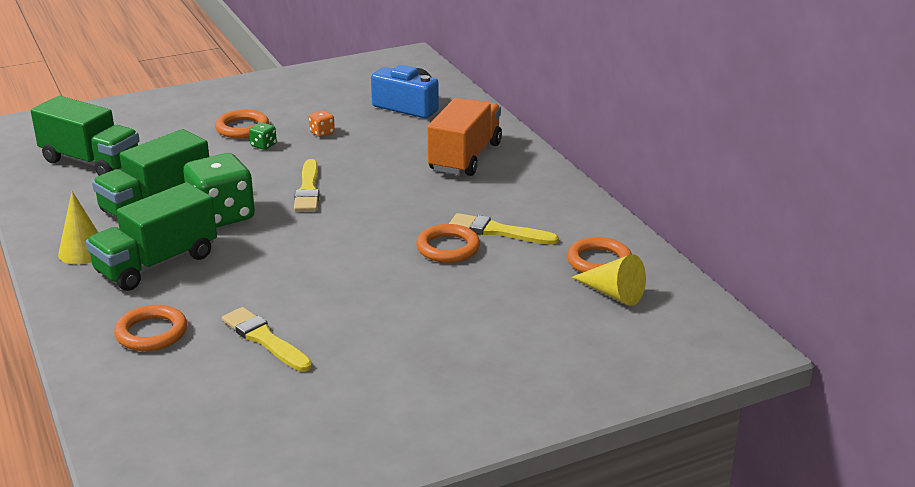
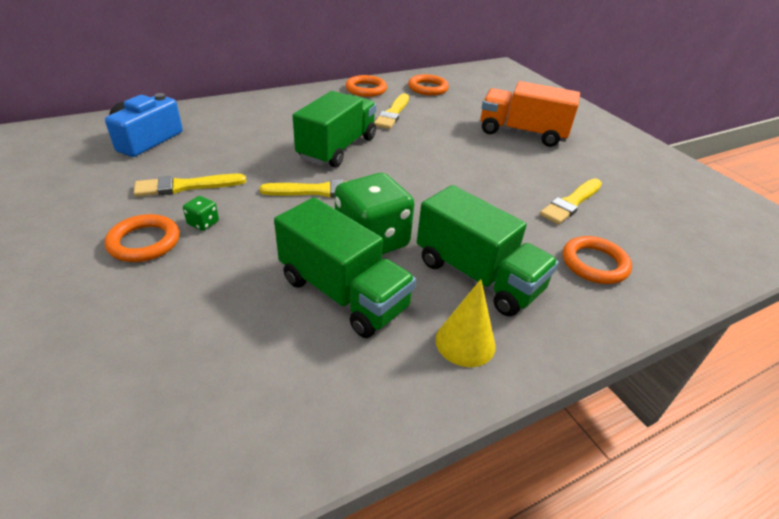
camera: 95 degrees left, 10 degrees up
(91, 162) = (200, 386): green truck -> green truck (337, 148)
(322, 132) = (186, 186): orange dice -> yellow brush
(448, 248) = (419, 131): orange ring -> orange ring (366, 89)
(465, 157) = (269, 119): orange truck -> orange truck (522, 133)
(613, 293) = (463, 88): yellow cone -> none

